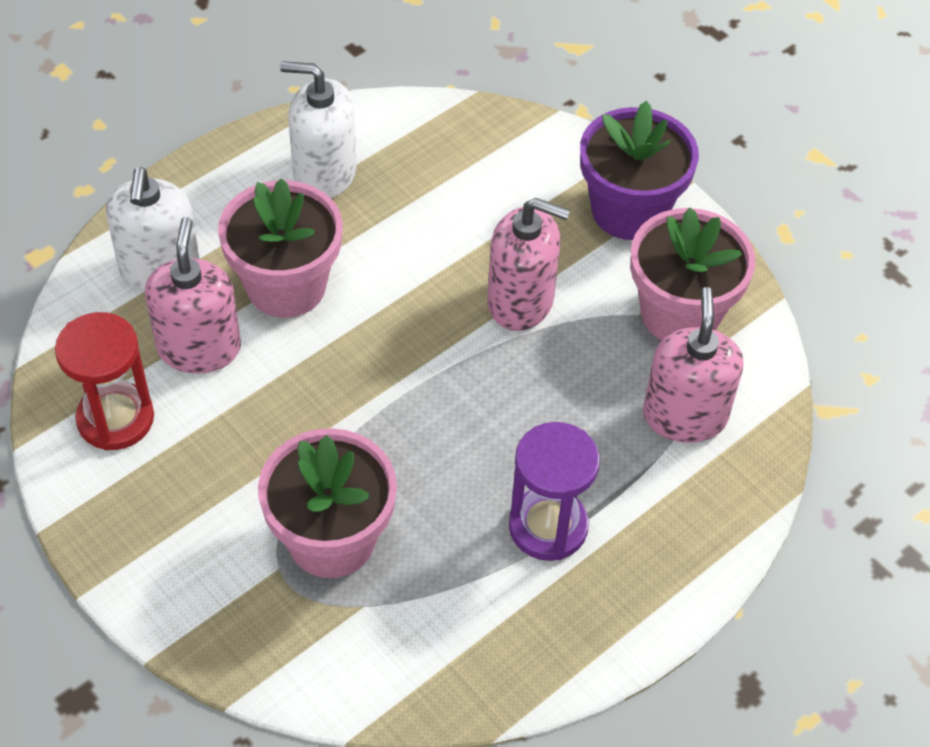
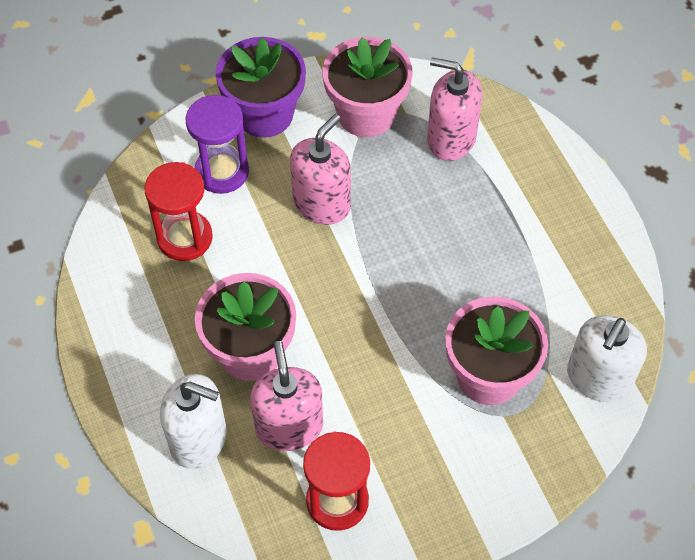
camera: 70 degrees left, 5 degrees up
(199, 348) = (289, 426): pink soap dispenser -> pink soap dispenser turned 60 degrees clockwise
(324, 173) = (146, 298): white soap dispenser -> white soap dispenser (598, 378)
(418, 184) = (184, 238): none -> red hourglass
(548, 526) = (515, 242): purple hourglass -> purple hourglass (222, 172)

